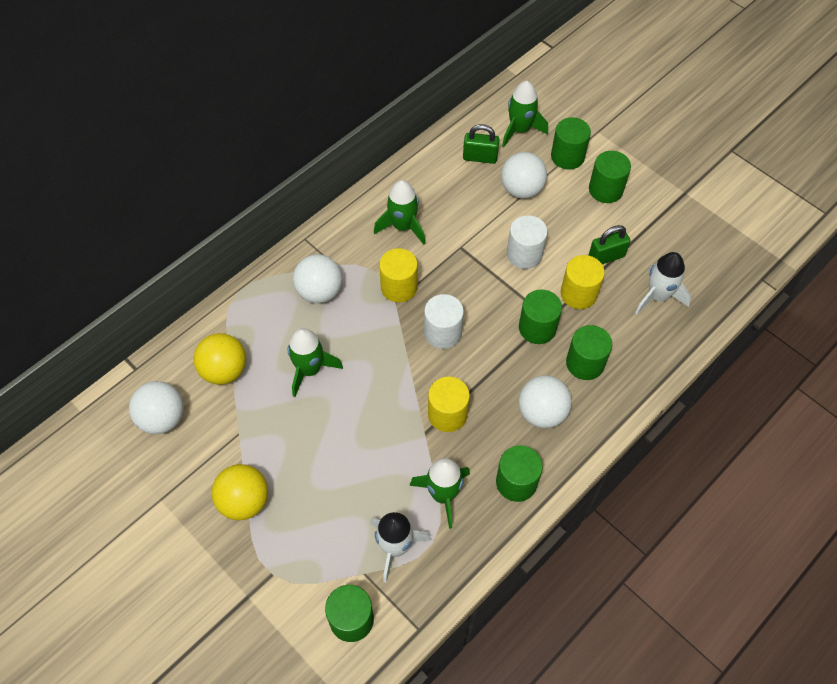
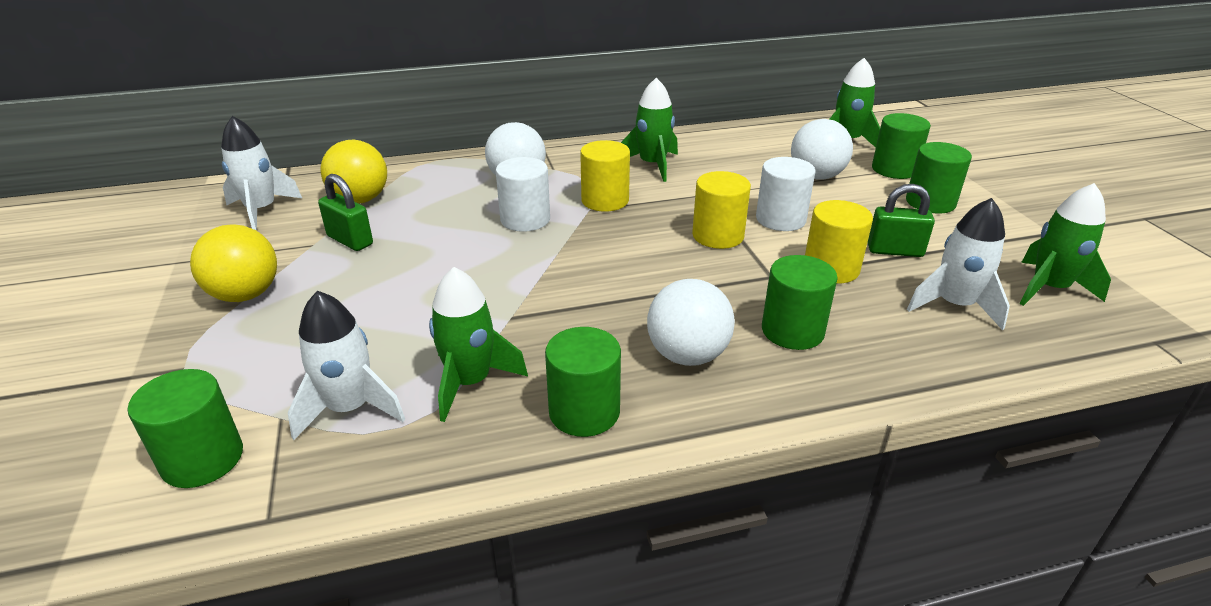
camera: 30 degrees right, 25 degrees down
(162, 418) = (261, 210): white ball -> white rocket
(310, 369) = (442, 225): green rocket -> green rocket (1049, 288)
(443, 332) = (621, 245): white cylinder -> white cylinder (525, 219)
(447, 414) = (557, 311): yellow cylinder -> yellow cylinder (718, 236)
(480, 157) = (783, 146): green padlock -> green padlock (350, 240)
(537, 328) = (748, 279): green cylinder -> none

